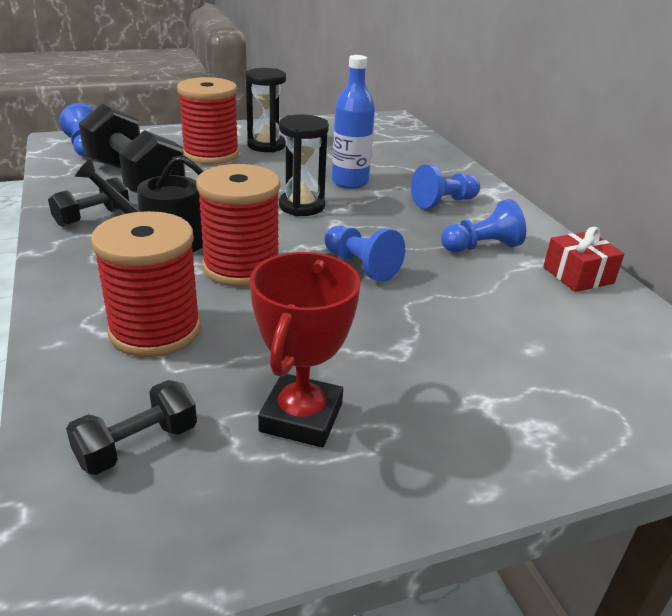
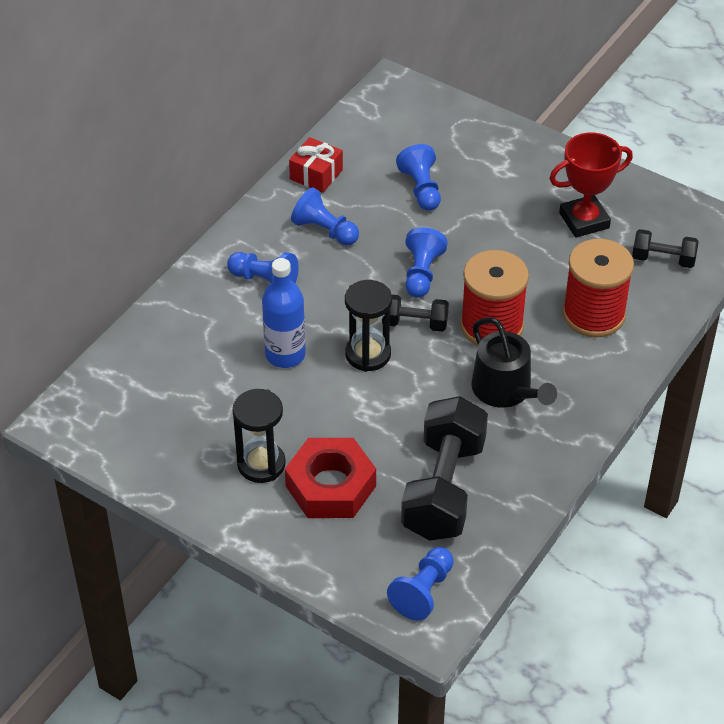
camera: 125 degrees left, 15 degrees up
(92, 217) = (527, 455): black dumbbell -> black dumbbell (415, 323)
(211, 154) = (330, 486): red spool -> red nut
(496, 323) = (421, 189): none -> blue pawn

